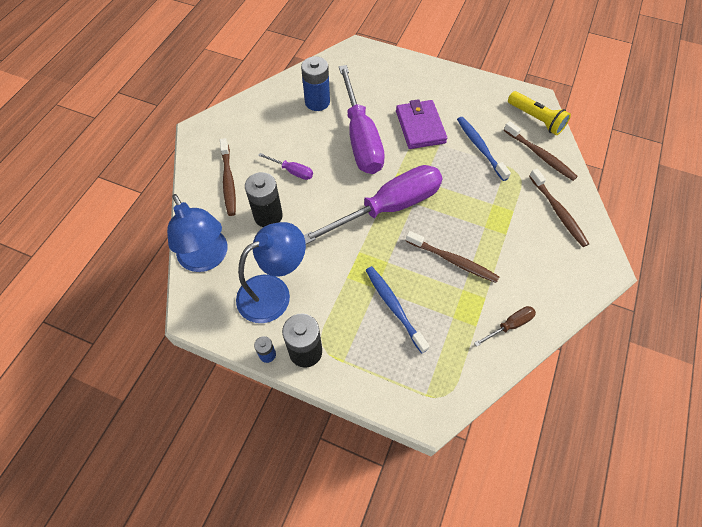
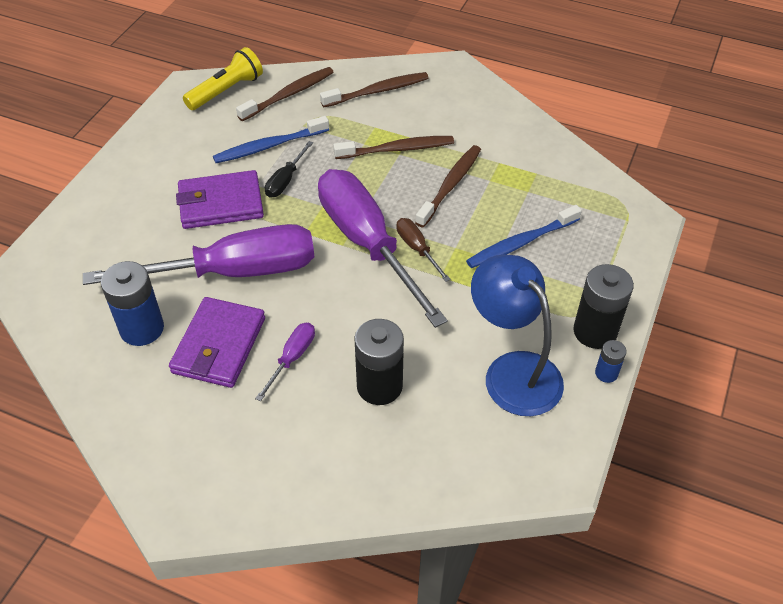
camera: 90 degrees left, 10 degrees down
(207, 259) = (462, 464): blue lamp -> none
(228, 181) = (306, 449): brown toothbrush -> brown toothbrush (397, 149)
(303, 137) = (219, 345): none -> purple wallet
(446, 159) = (285, 180): none -> black screwdriver
(509, 325) = (532, 146): brown screwdriver -> brown screwdriver (417, 249)

